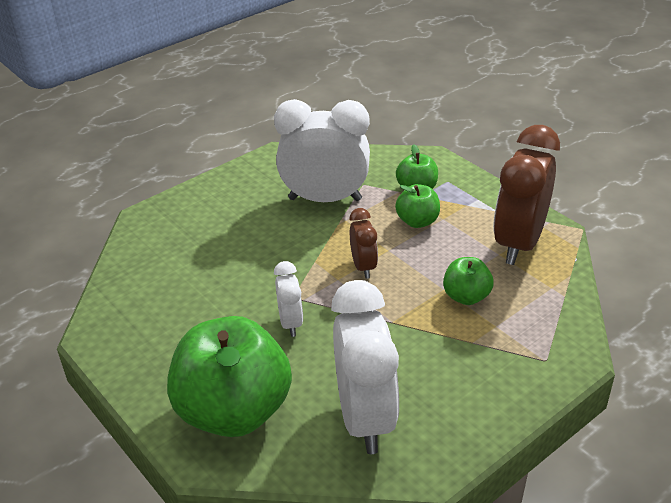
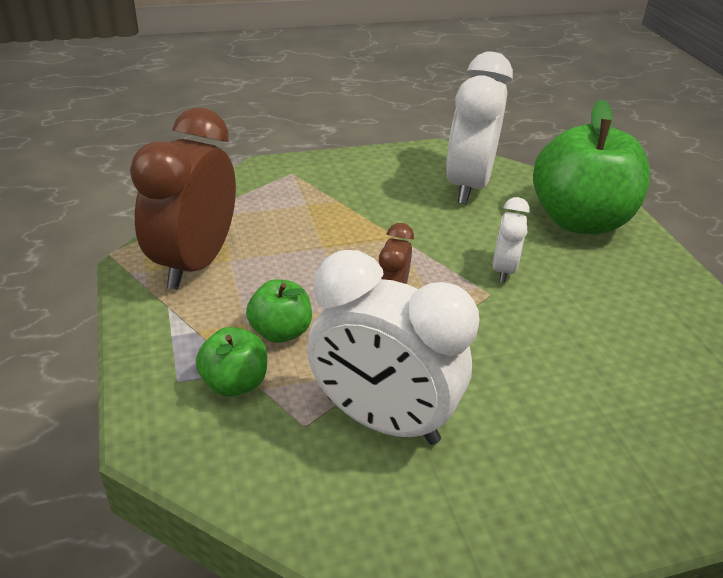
camera: 160 degrees left, 0 degrees up
(466, 296) = (307, 234): green apple -> none
(519, 243) = (195, 263): brown clock -> brown clock turned 150 degrees clockwise

